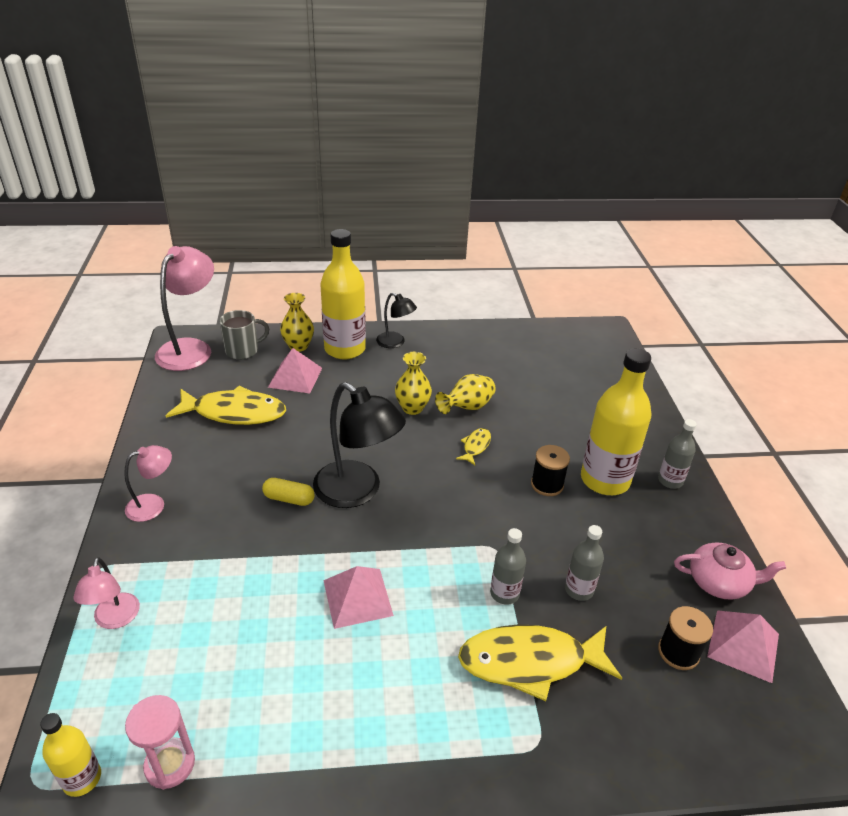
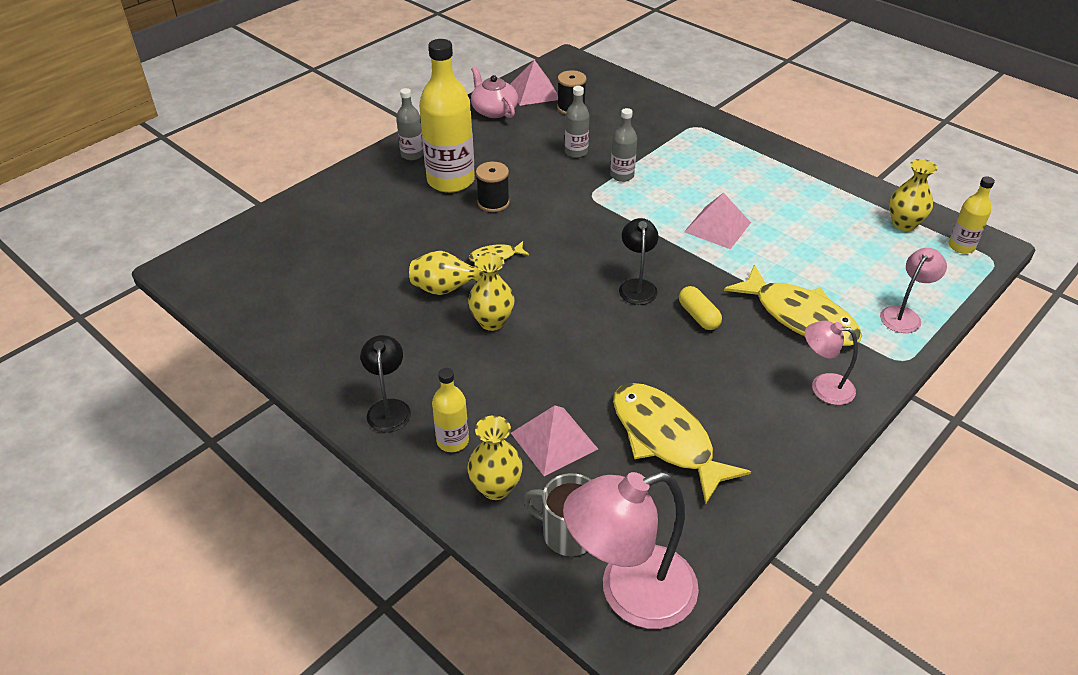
camera: 130 degrees left, 5 degrees up
(170, 764) = (904, 224): pink hourglass -> yellow vase
(345, 349) = (452, 441): yellow bottle -> yellow bottle, size x0.50
(357, 492) = (637, 286): black lamp -> black lamp, size x0.54
(530, 662) = (654, 147): yellow fish -> yellow fish (799, 317)

